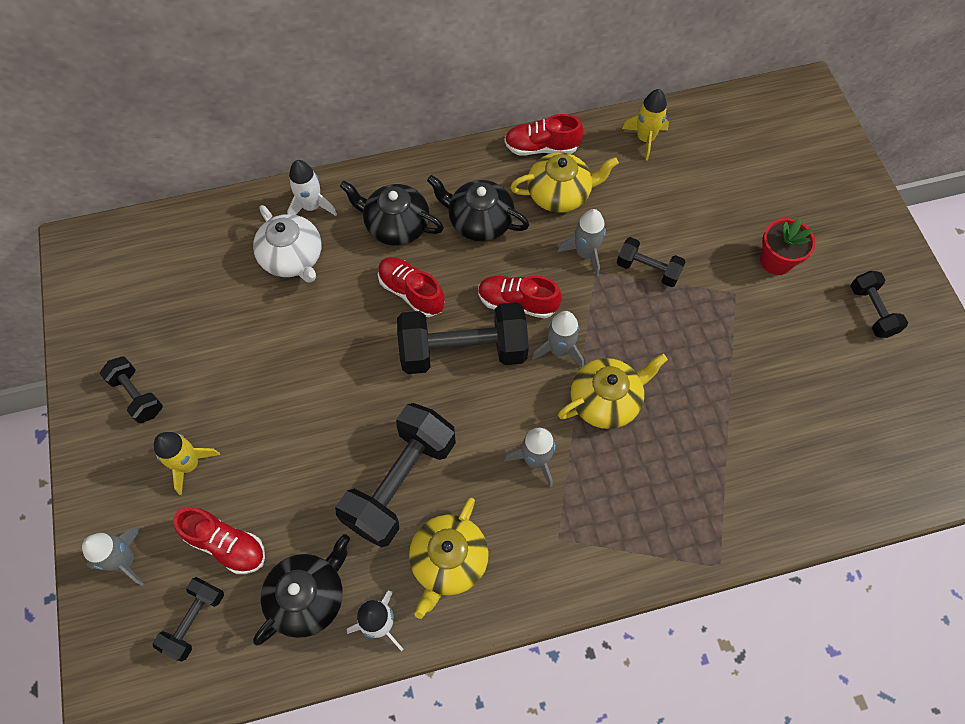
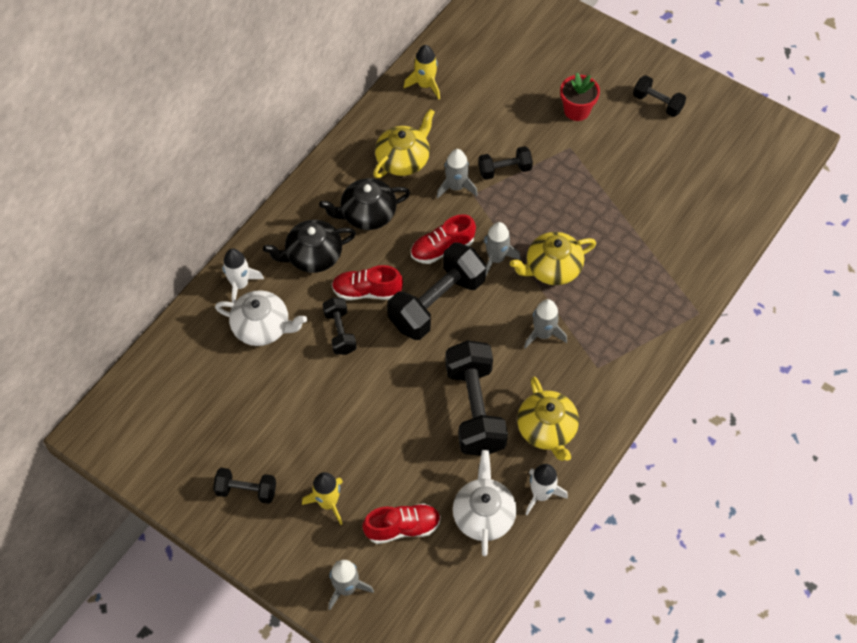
camera: 40 degrees left, 5 degrees down
(194, 620) = (427, 583): black dumbbell -> black dumbbell (340, 332)
(308, 597) = (483, 515): black teapot -> white teapot
(541, 147) = (361, 136): red shoe -> none
(606, 400) = (552, 268): yellow teapot -> yellow teapot turned 135 degrees counterclockwise

